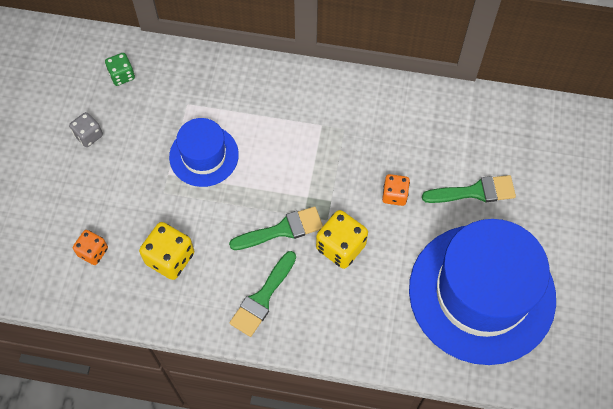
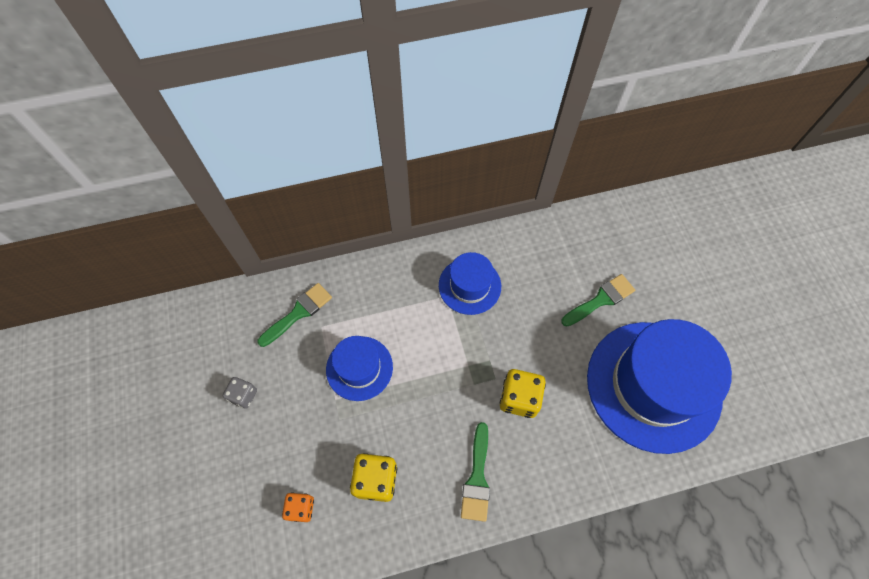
camera: 25 degrees left, 0 degrees up
(122, 75) = (248, 325): green dice -> none
(282, 230) = (462, 405): green brush -> green brush (298, 313)
(348, 124) = (469, 286): none -> blue hat
(394, 195) = (539, 331): orange dice -> none

